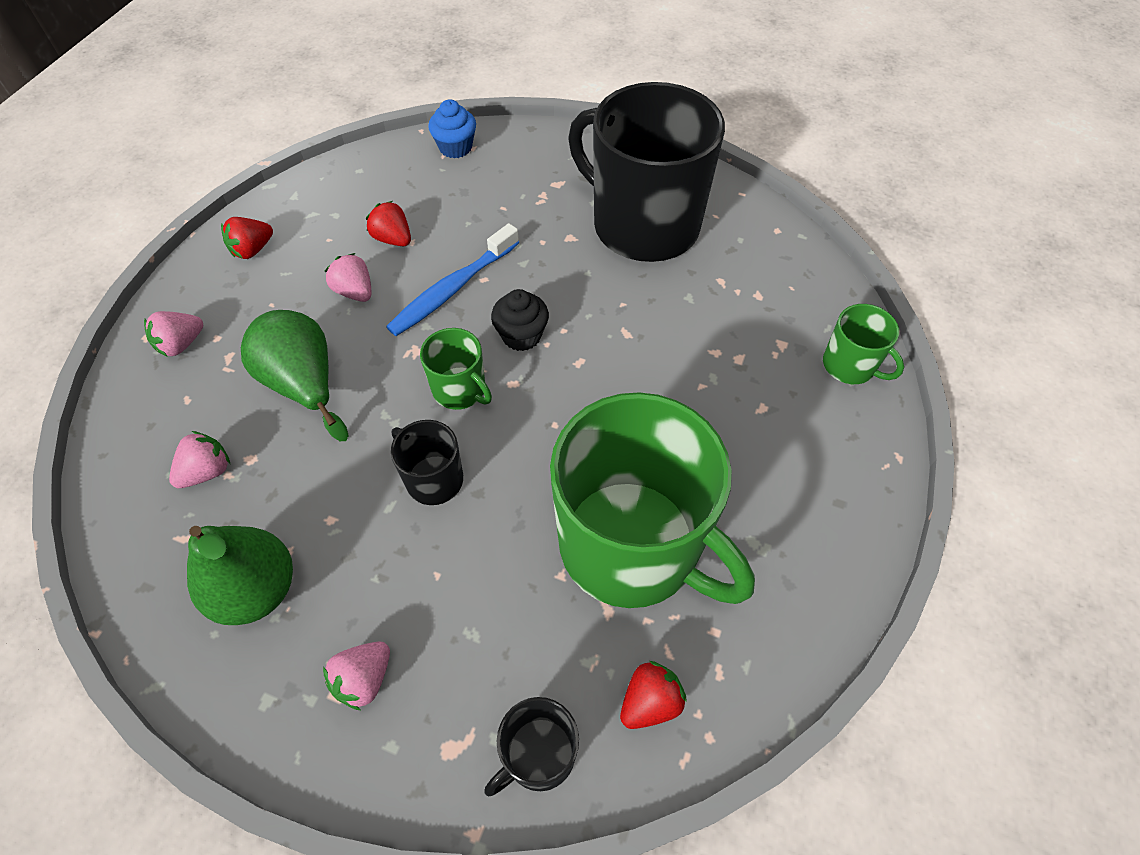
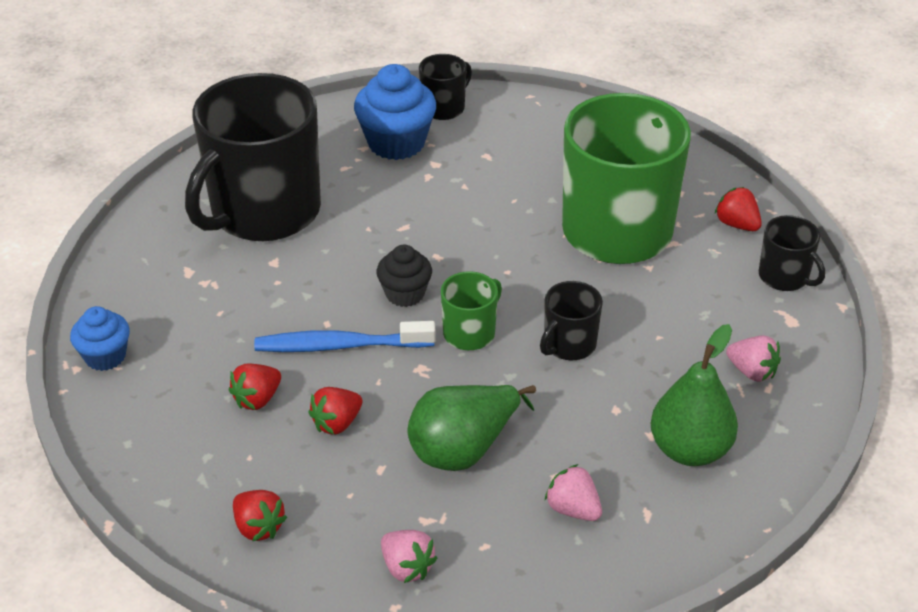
camera: 90 degrees left, 15 degrees down
(355, 292) = (337, 423): pink strawberry -> red strawberry
(452, 289) = (339, 346): blue toothbrush -> blue toothbrush turned 135 degrees clockwise
(772, 322) = (396, 143): none -> blue cupcake
(850, 365) = (444, 108): green mug -> black mug

